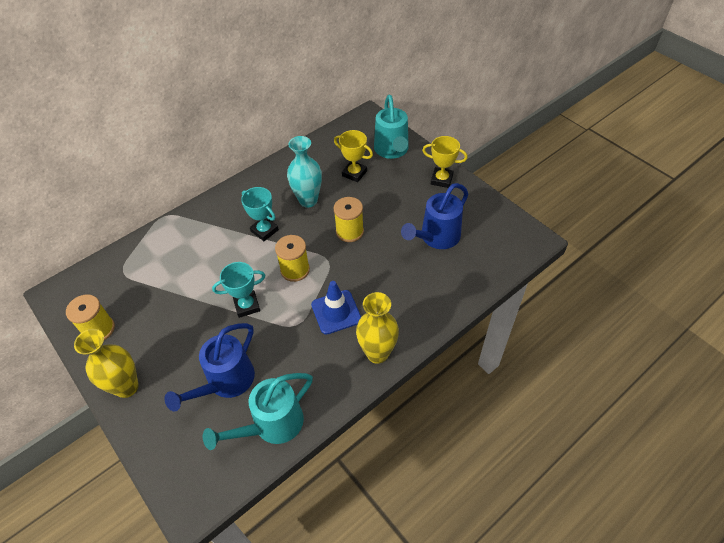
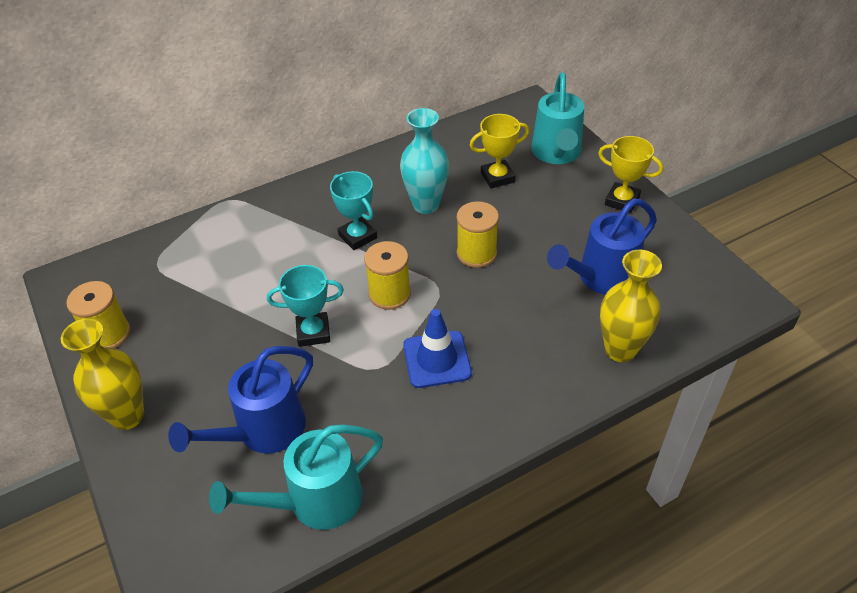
camera: 10 degrees right, 5 degrees down
(354, 173) = (497, 177): yellow trophy -> yellow trophy turned 60 degrees counterclockwise
(377, 353) = (486, 426): yellow vase -> yellow vase (620, 350)

